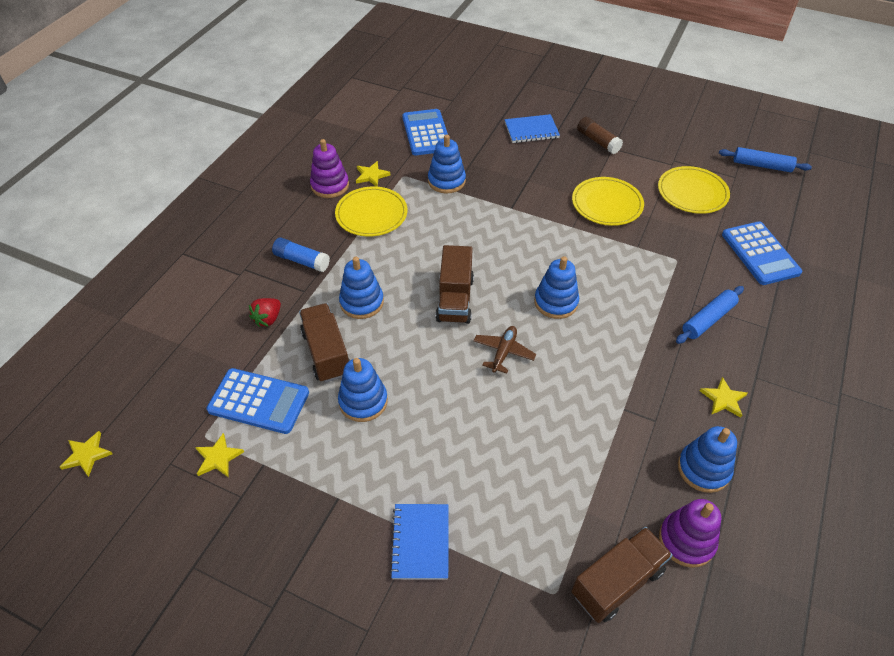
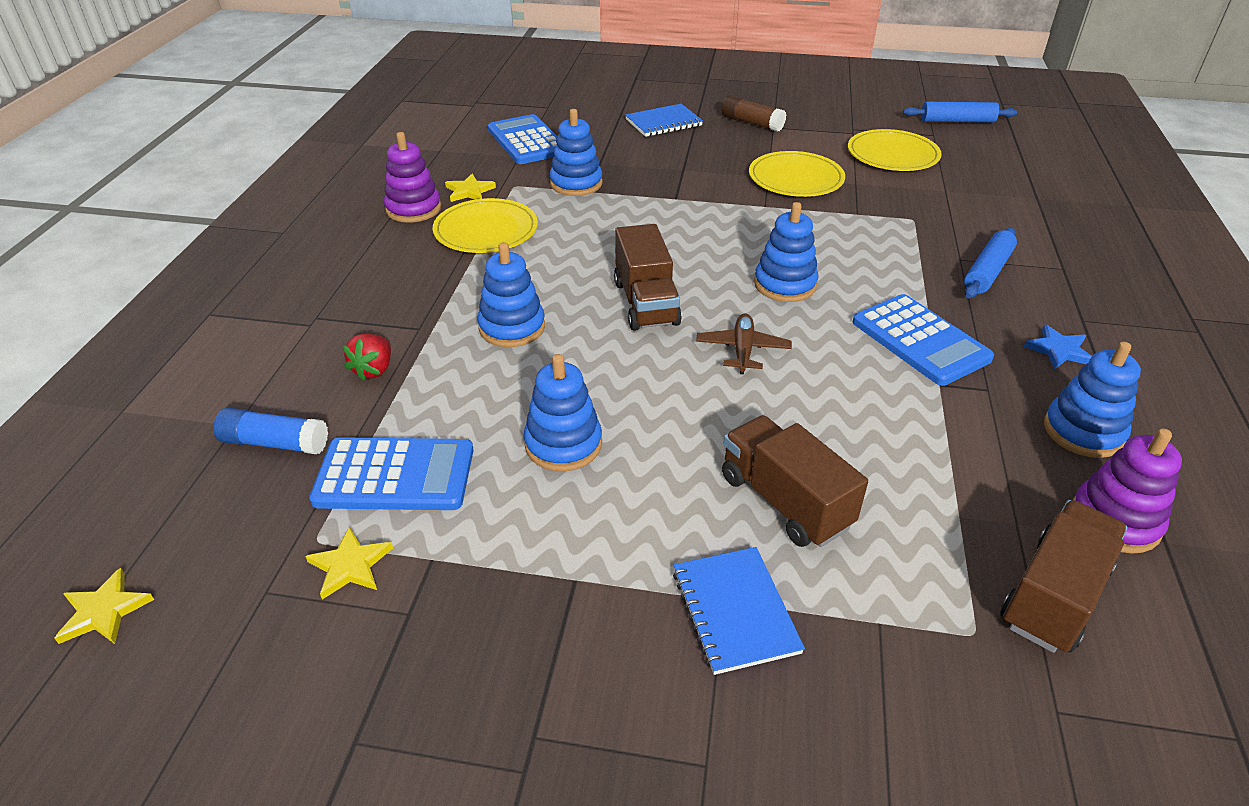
camera: 15 degrees left, 10 degrees down
(301, 261) = (402, 295): blue glue stick -> blue glue stick (275, 443)
(326, 353) = (482, 395): brown truck -> brown truck (785, 501)
(723, 399) = (1059, 350): yellow star -> blue star
(760, 253) = (1007, 199): blue calculator -> blue calculator (920, 340)

